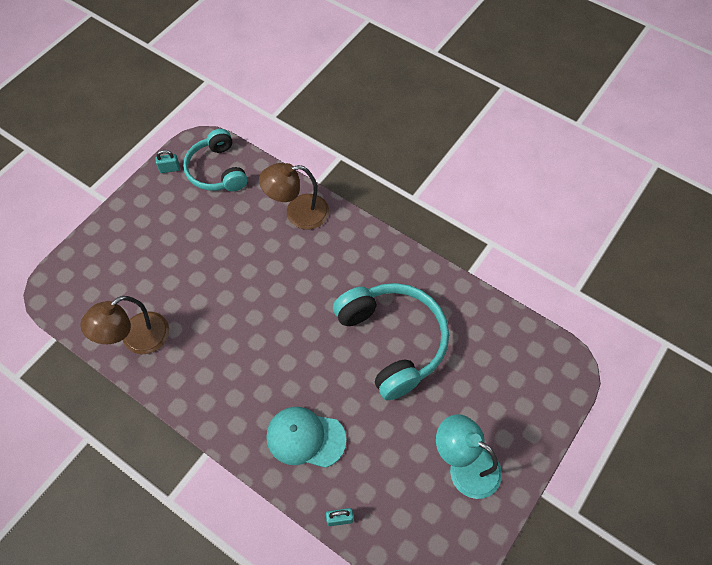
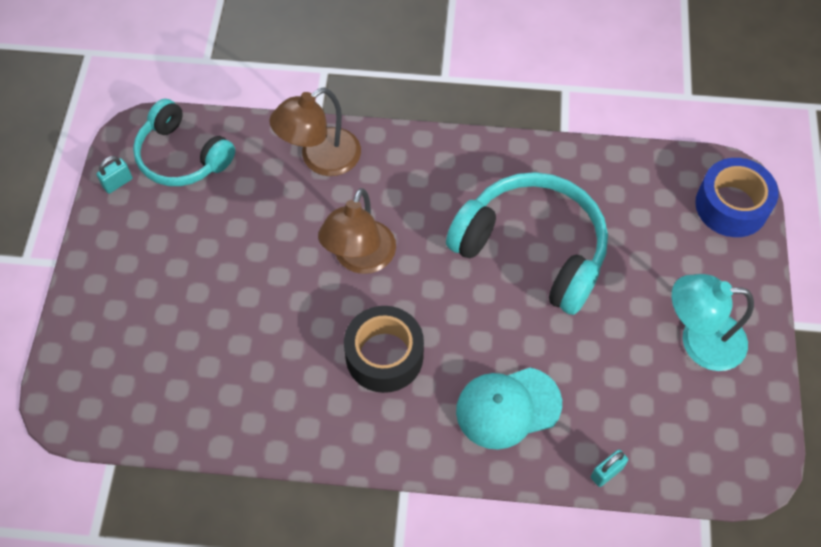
camera: 30 degrees left, 0 degrees up
(136, 339) = (223, 407): brown lamp -> brown lamp (360, 259)
(251, 360) = (384, 356): none -> black tape
(553, 384) = (731, 206): none -> blue tape

